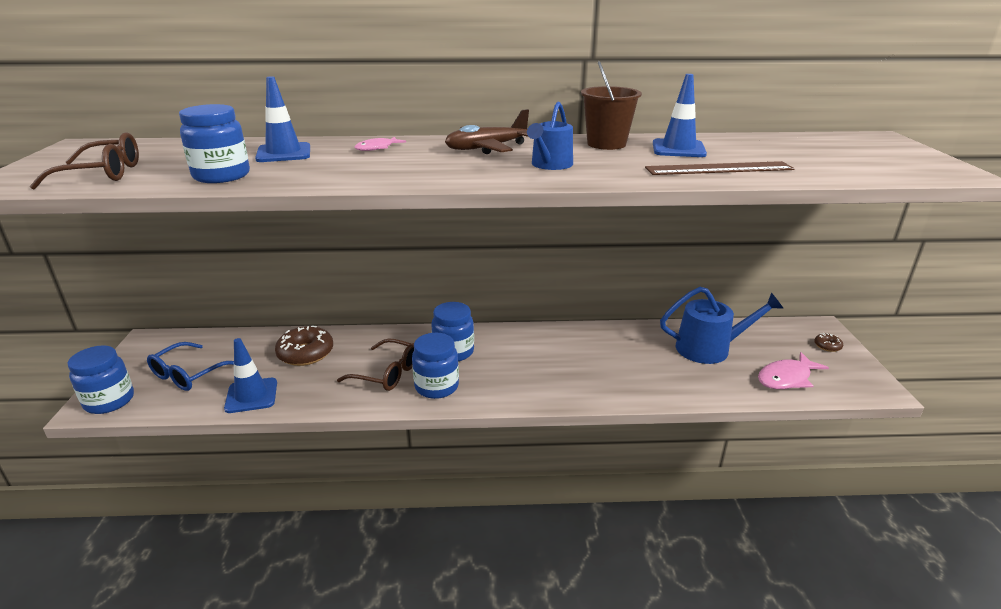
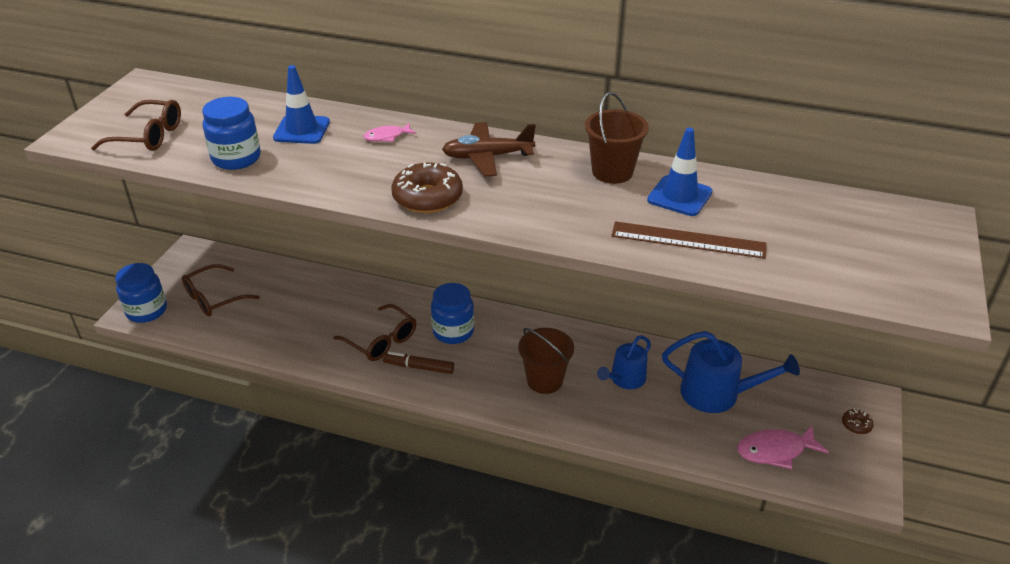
camera: 20 degrees right, 10 degrees up
(189, 374) = (215, 298): blue glasses -> brown glasses
(251, 395) = (257, 335): blue traffic cone -> none
(306, 353) = (319, 299): brown donut -> brown donut (427, 197)
(436, 386) = (418, 367): blue jar -> brown marker
(550, 165) = (526, 199): blue watering can -> blue watering can (625, 379)
(561, 371) = (544, 380): none -> brown bucket

